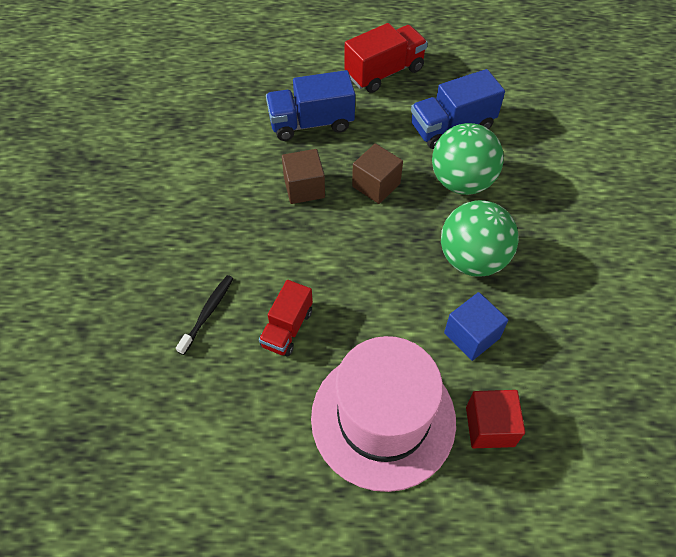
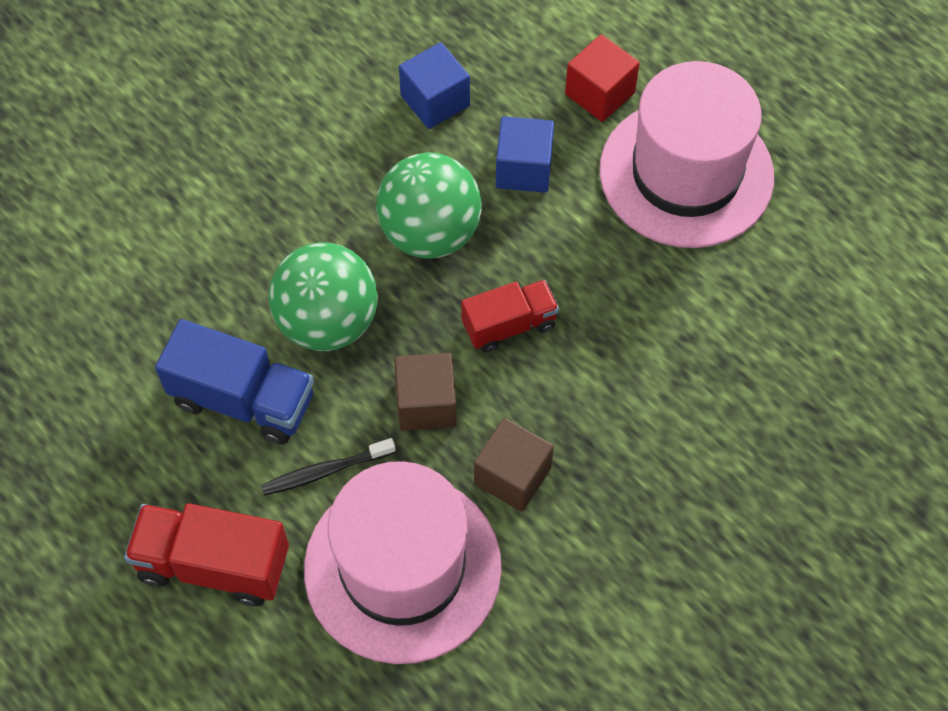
camera: 135 degrees left, 5 degrees up
(207, 313) = (766, 412): black toothbrush -> black toothbrush (325, 471)
(287, 328) = (696, 325): red truck -> red truck (509, 325)
(311, 123) = (402, 568): blue truck -> pink hat
(565, 332) = (435, 101): none -> blue cube

